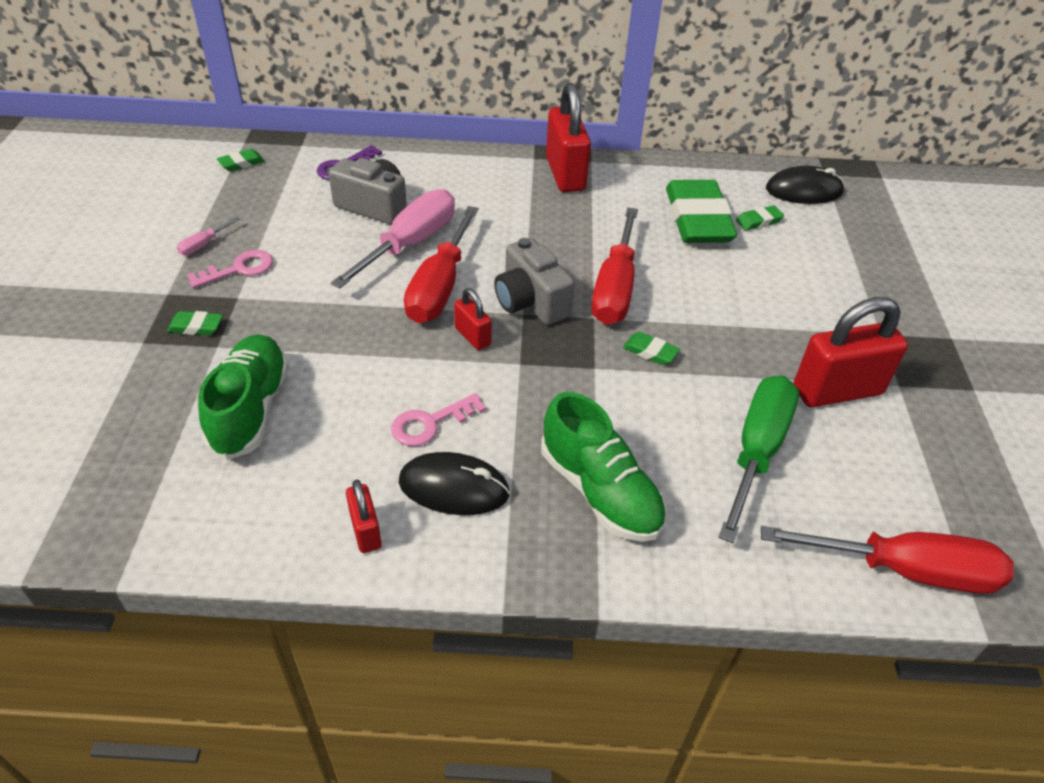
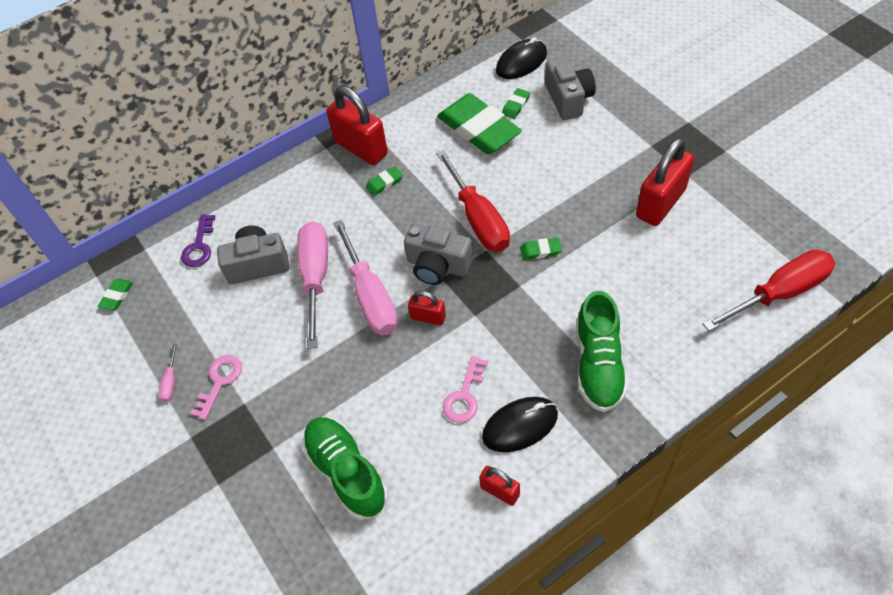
camera: 30 degrees left, 10 degrees up
(196, 326) = (241, 445): green eraser -> green eraser (384, 183)
(440, 286) = (370, 296): red screwdriver -> pink screwdriver
(600, 491) = (598, 364): green shoe -> green shoe turned 75 degrees clockwise
(756, 451) = (654, 276): green screwdriver -> none
(824, 245) = (568, 99): none -> grey camera

